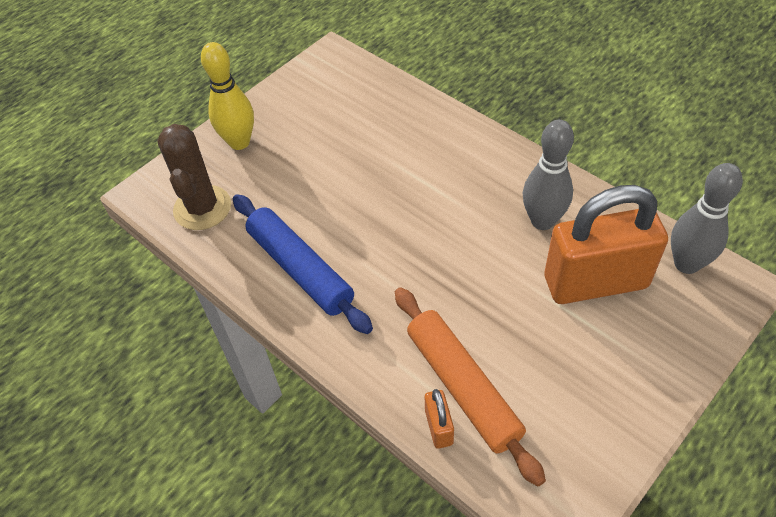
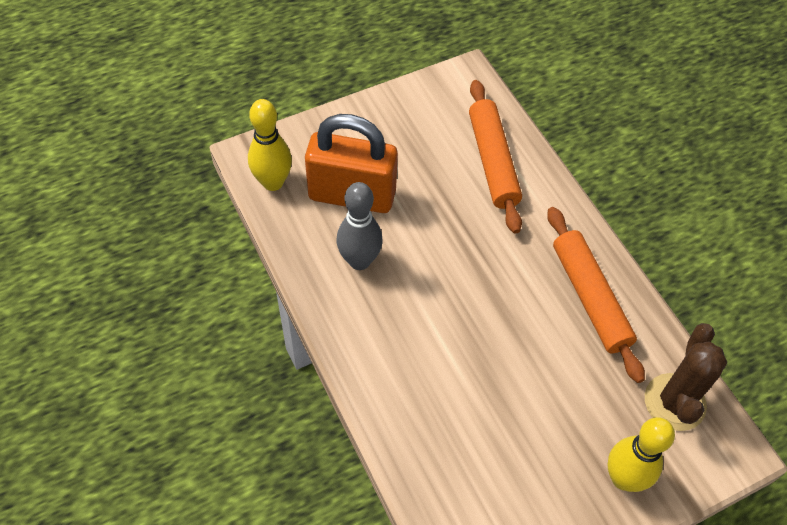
camera: 165 degrees left, 5 degrees up
(300, 269) = (590, 297): blue rolling pin -> orange rolling pin
(439, 427) = (521, 144): orange padlock -> none
(686, 264) = (273, 182): grey bowling pin -> yellow bowling pin

